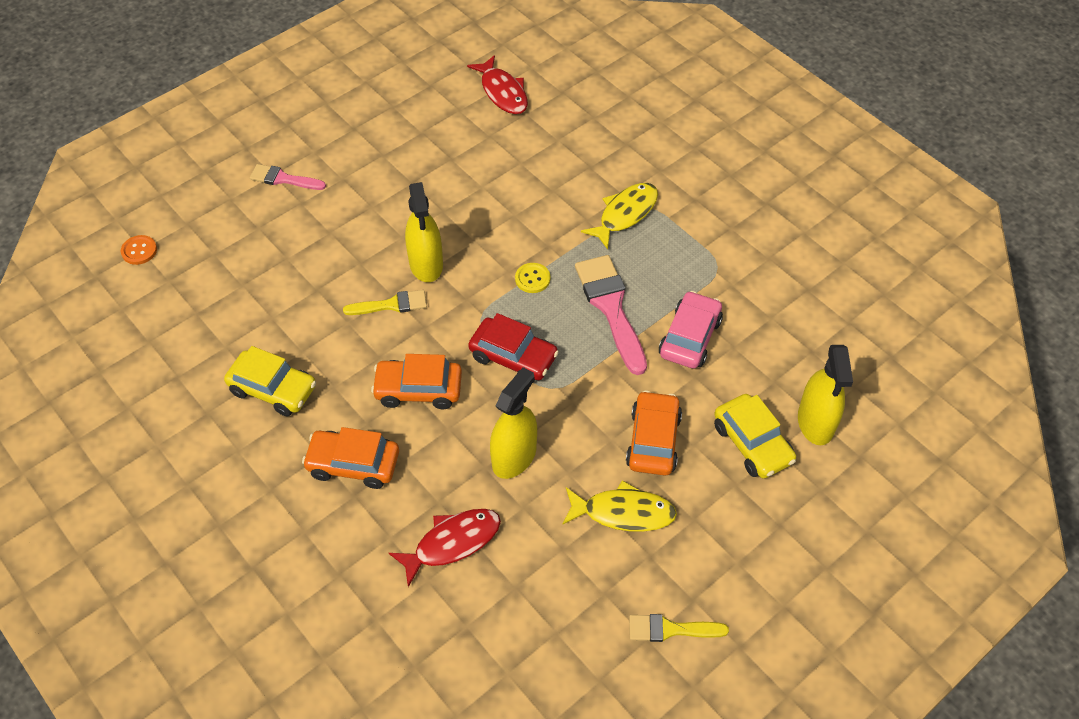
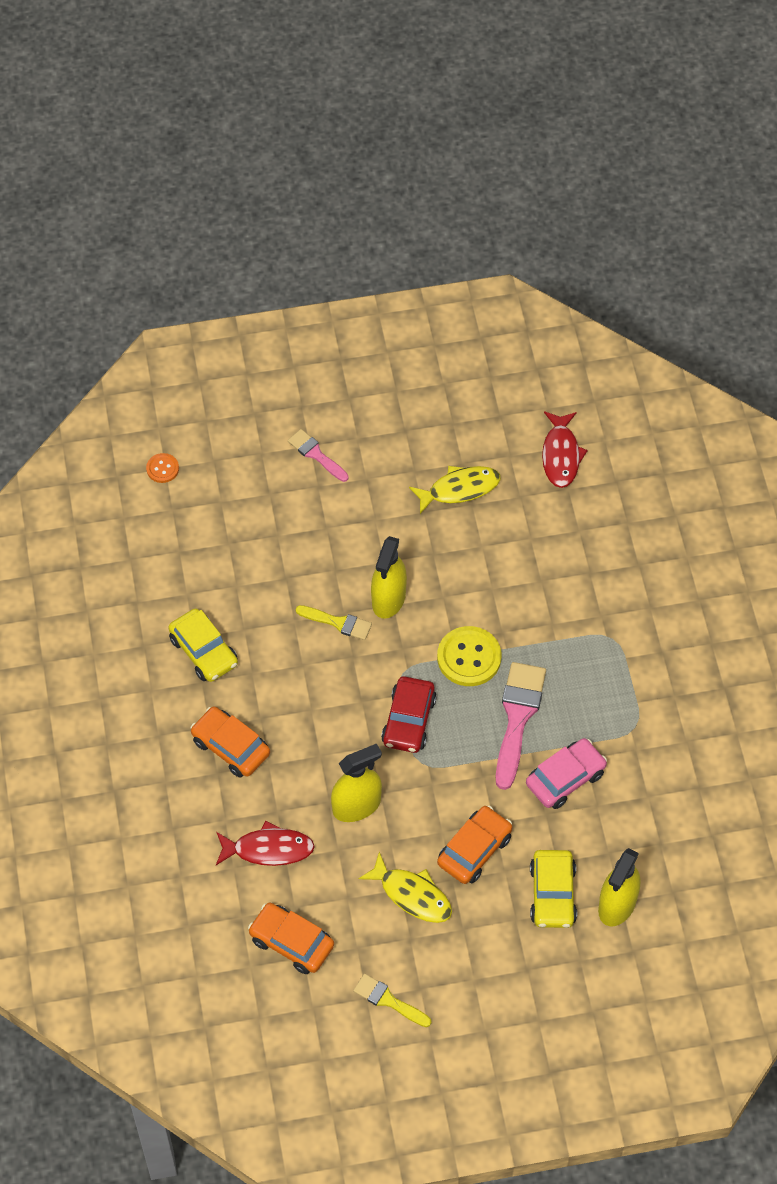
camera: 30 degrees right, 5 degrees up
(418, 389) = (316, 710): orange car -> orange car (291, 942)
(513, 357) = (408, 720): red car -> red car turned 45 degrees clockwise
(532, 279) = (469, 657): yellow button -> yellow button, size x1.89
(625, 214) = (589, 635): yellow fish -> yellow fish (459, 489)

